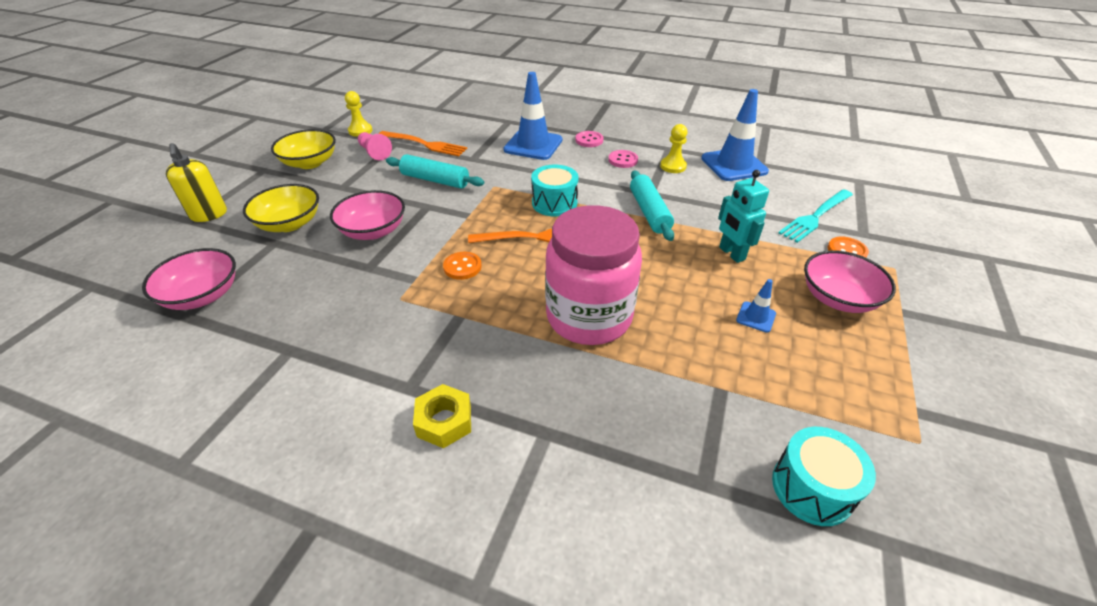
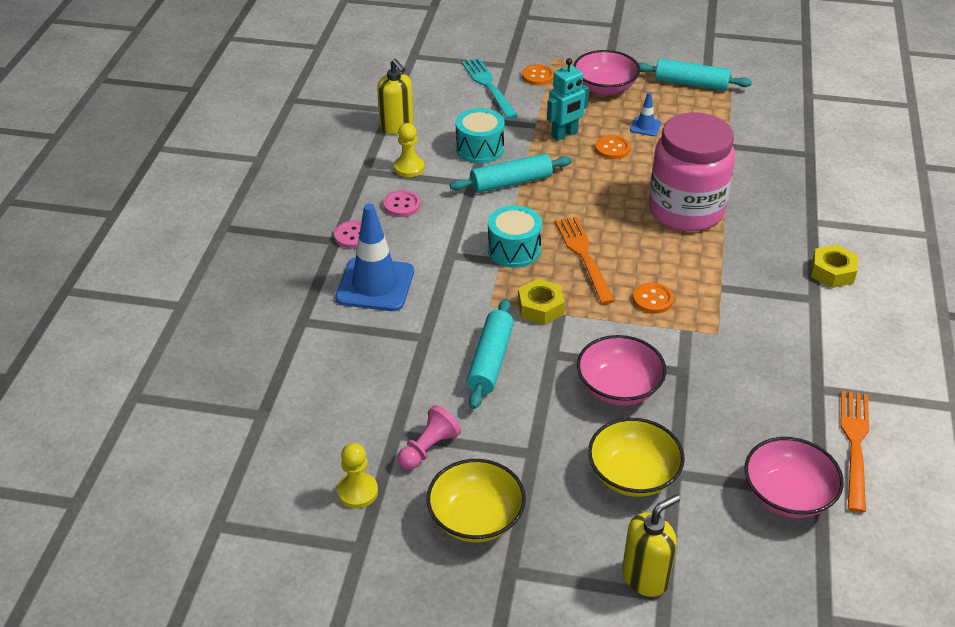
camera: 100 degrees left, 0 degrees up
(425, 144) = (391, 397): orange fork -> orange fork (854, 444)
(479, 207) = (540, 307): none -> yellow nut
(707, 283) = (612, 148): none -> orange button
(733, 165) = (397, 126): blue traffic cone -> yellow soap dispenser
(812, 488) = (788, 116): turquoise drum -> turquoise drum (480, 148)
(815, 217) = (488, 86): turquoise fork -> turquoise fork turned 150 degrees counterclockwise
(875, 385) = (691, 84): none -> turquoise rolling pin

